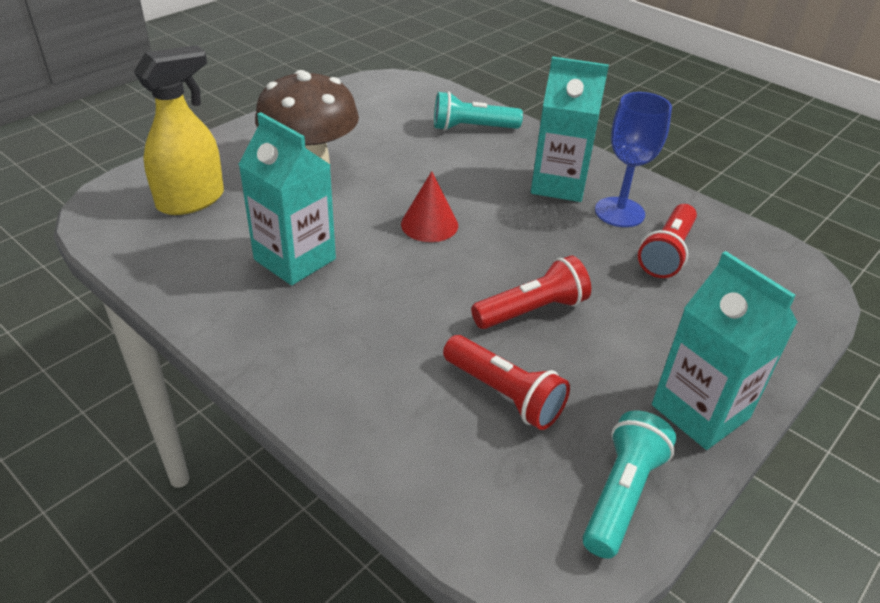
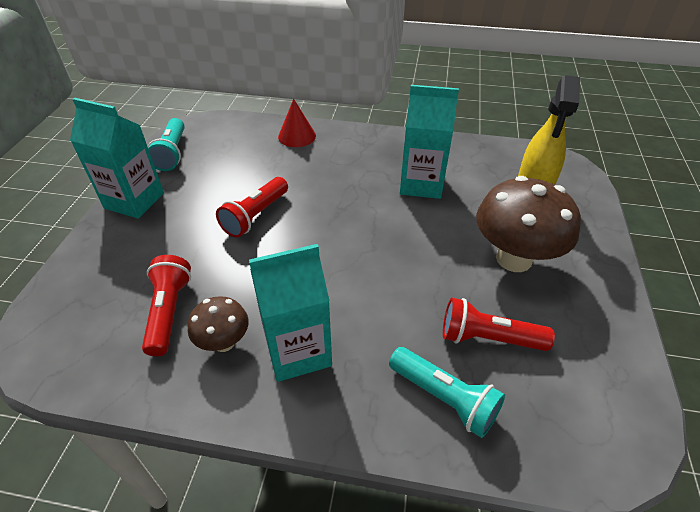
camera: 150 degrees right, 5 degrees up
(429, 224) = (370, 247): red cone -> red cone (297, 136)
(472, 128) = (444, 398): turquoise flashlight -> turquoise flashlight turned 75 degrees clockwise
(504, 394) = (246, 168): red flashlight -> red flashlight (488, 338)
(619, 212) = (224, 342): blue goblet -> brown mushroom

